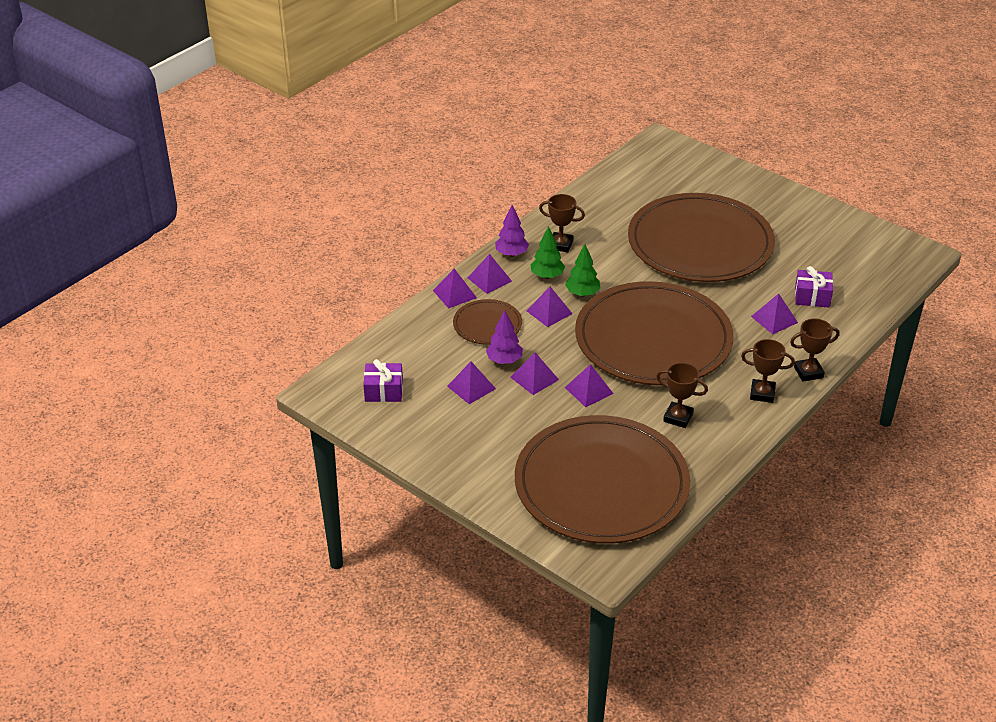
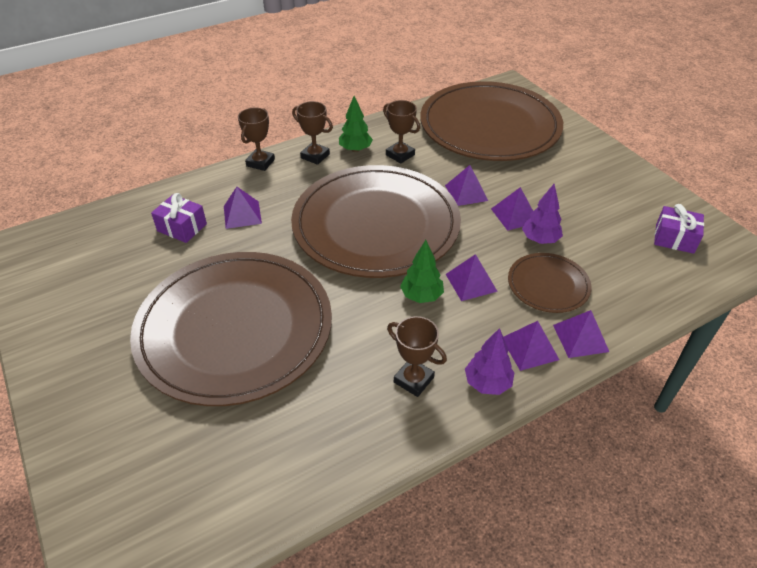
camera: 160 degrees left, 5 degrees up
(471, 387) = (581, 221): purple pyramid -> none
(547, 276) = (453, 333): green tree -> green tree (355, 150)
(808, 372) = (260, 163): brown trophy -> brown trophy turned 75 degrees counterclockwise

